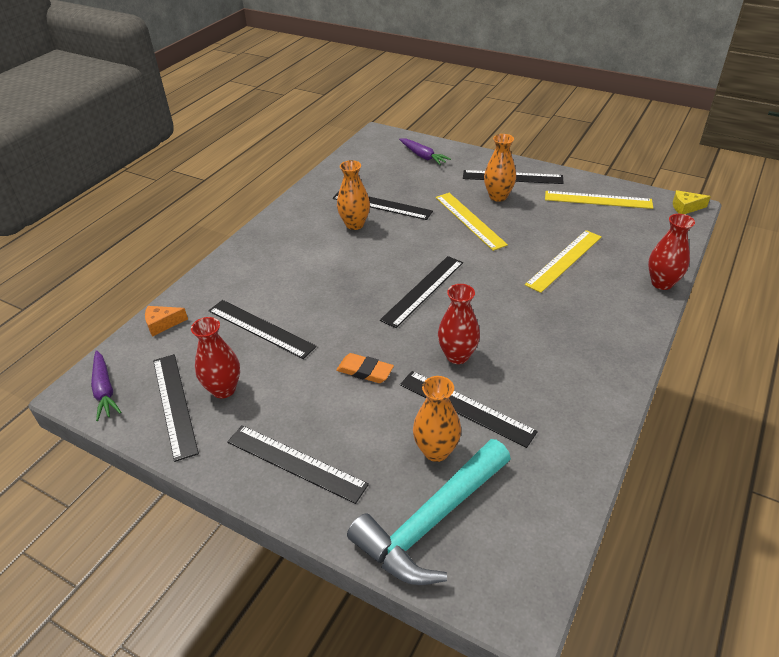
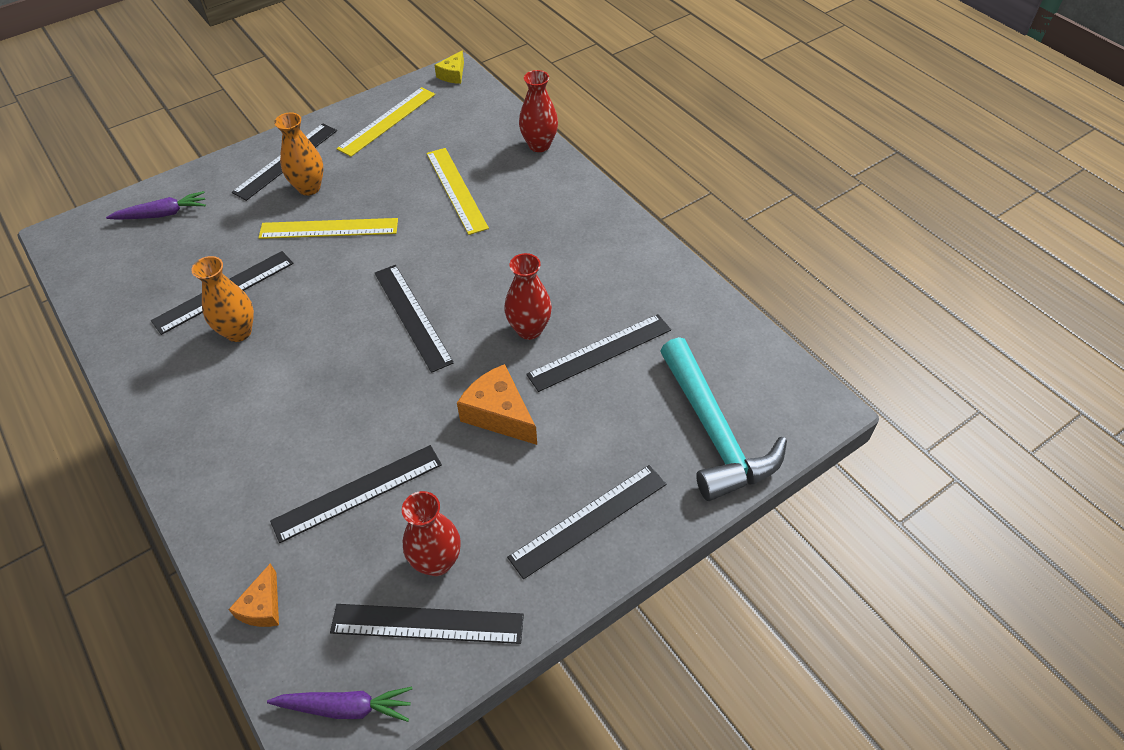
camera: 65 degrees left, 10 degrees up
(365, 371) = (499, 414): orange eraser -> orange cheese
(436, 451) = (638, 396): orange vase -> none

